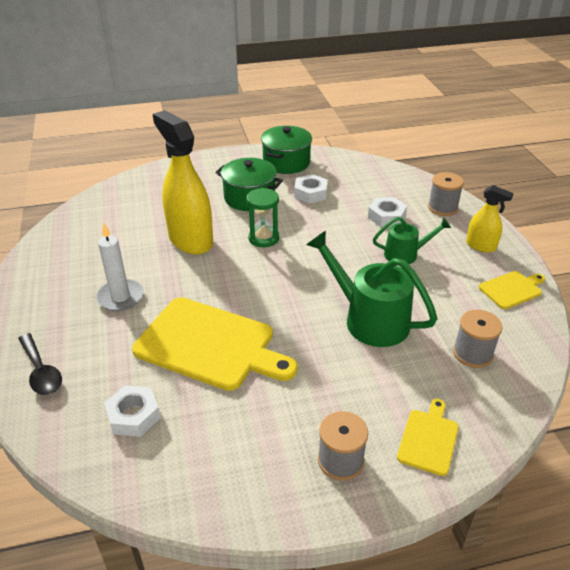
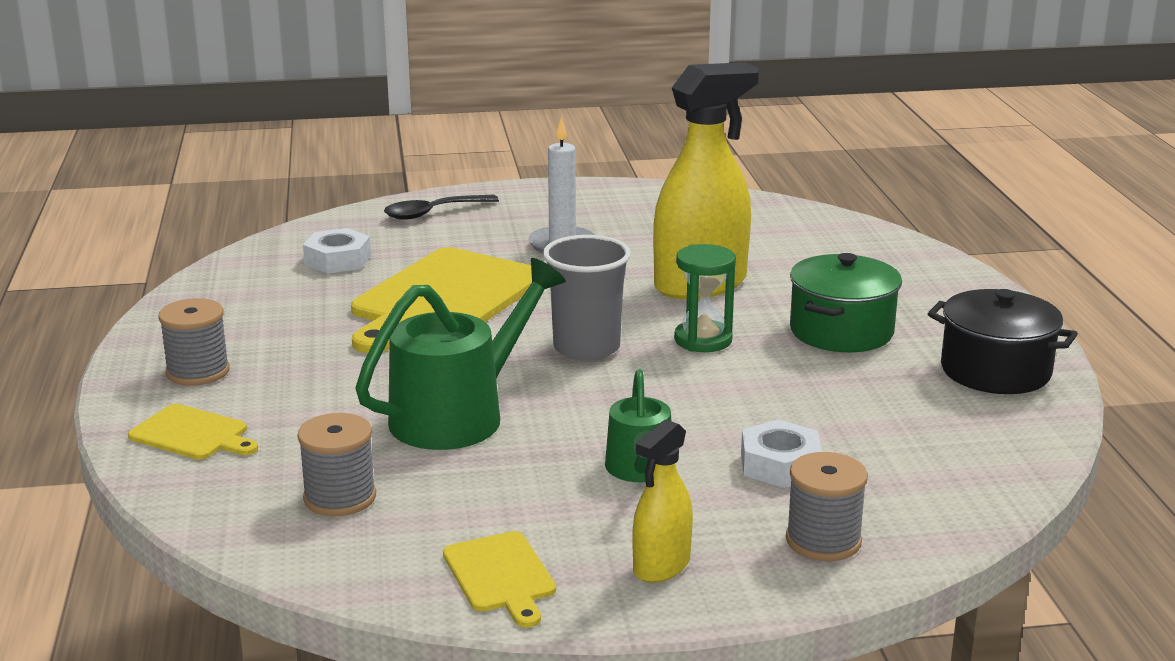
camera: 95 degrees right, 15 degrees down
(278, 277) = (586, 348): none -> grey cup
(286, 162) = (995, 371): green pot -> black pot
(310, 193) = (867, 389): white nut -> none

